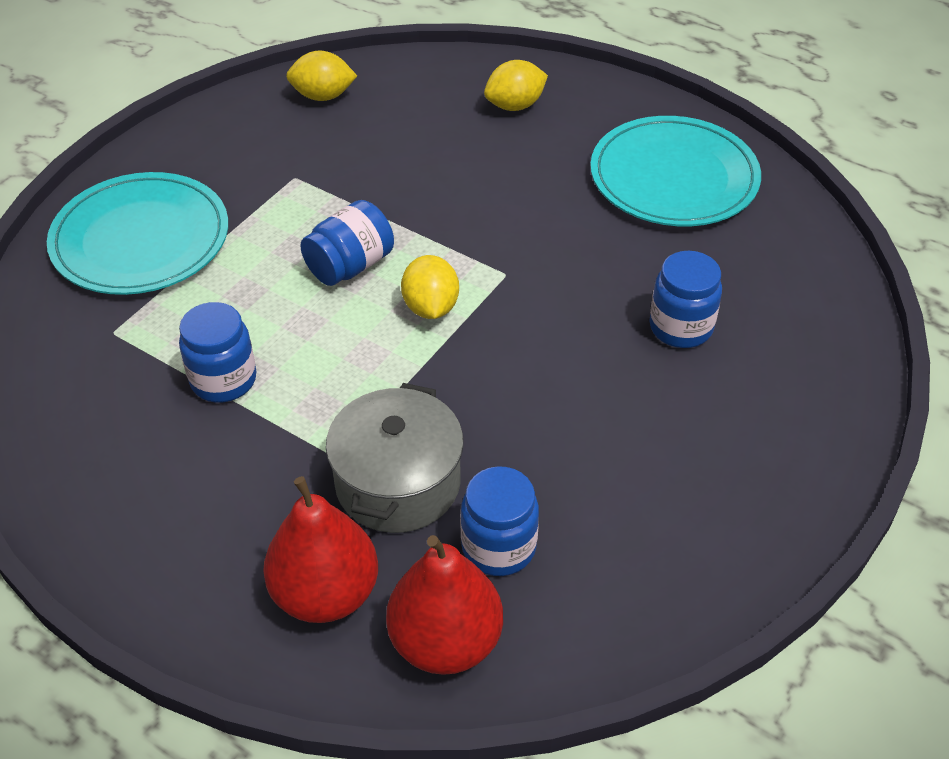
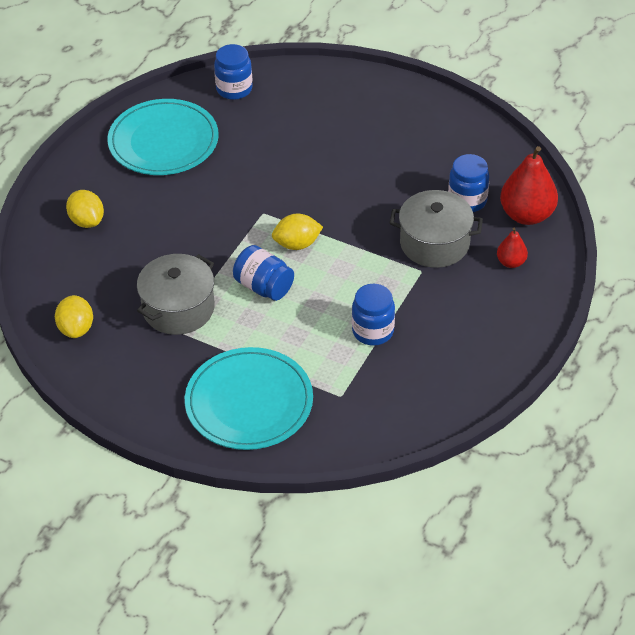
camera: 95 degrees left, 0 degrees up
(325, 593) = (511, 262): red pear -> red pear, size x0.53
(331, 181) = (178, 308): none -> grey pot
(680, 327) = (299, 137): blue jar -> blue jar (234, 89)

